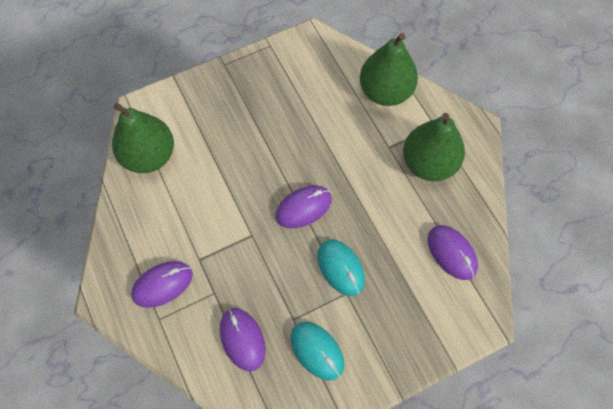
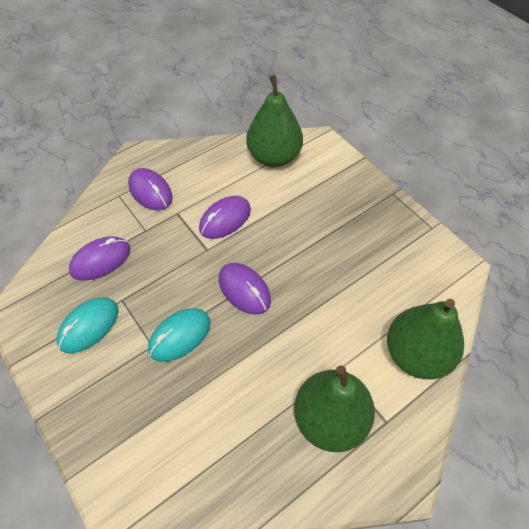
camera: 80 degrees right, 10 degrees down
(451, 253) = (211, 461): purple mouse -> purple mouse (225, 219)

